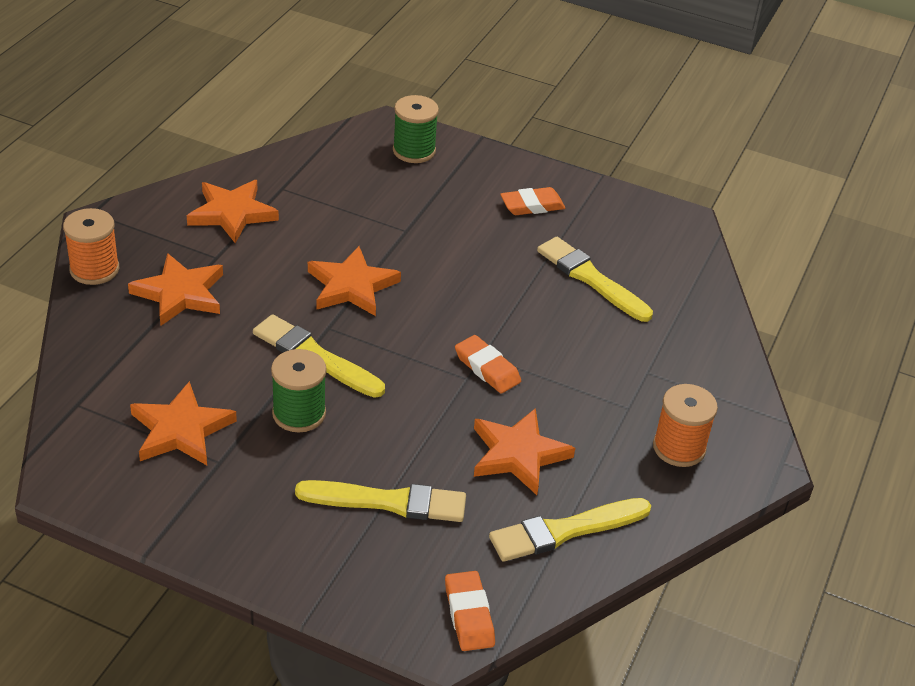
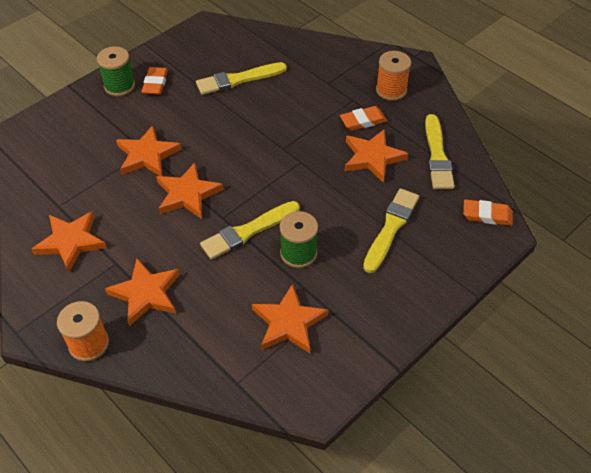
camera: 65 degrees left, 10 degrees up
(399, 234) = (147, 155): none -> orange star
(414, 151) = (62, 123): green spool -> green spool (119, 86)
(487, 368) = (295, 150): orange eraser -> orange eraser (363, 121)

